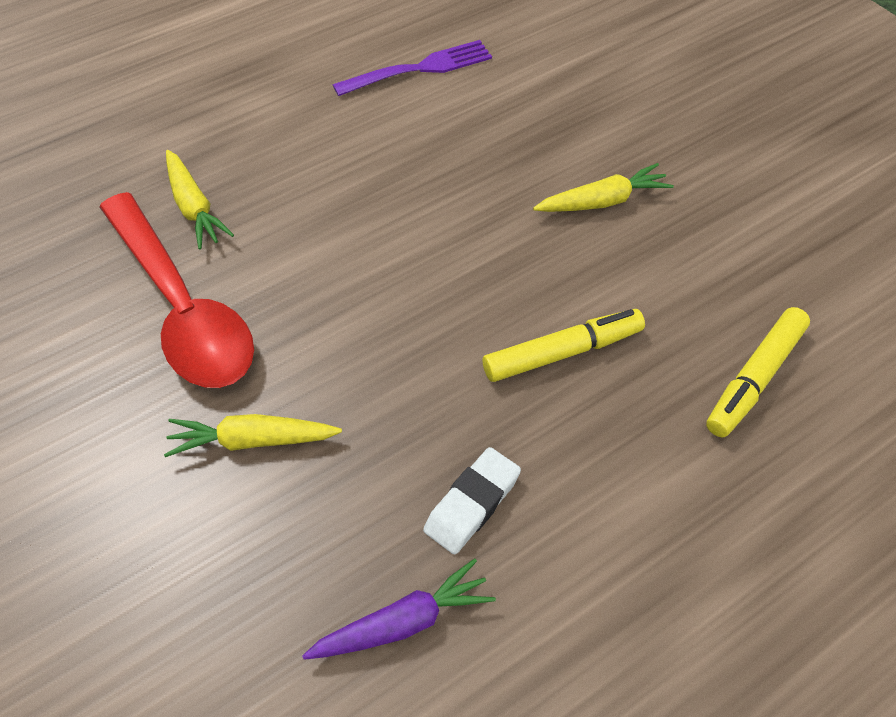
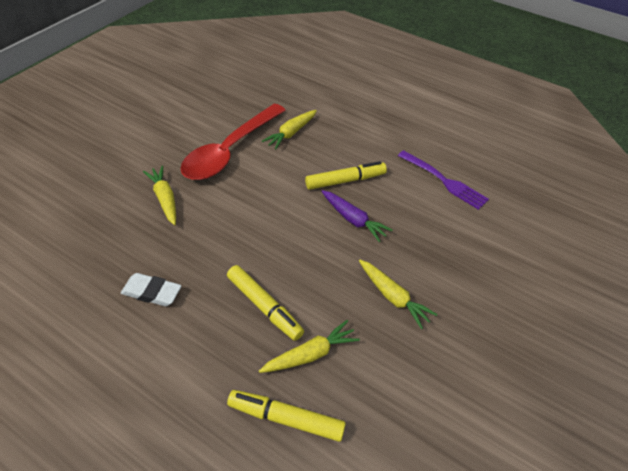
camera: 65 degrees right, 5 degrees down
(354, 176) = (345, 180): none -> yellow marker
(403, 623) = (80, 284): purple carrot -> purple carrot (353, 219)
(664, 322) = (310, 354): none -> yellow carrot

